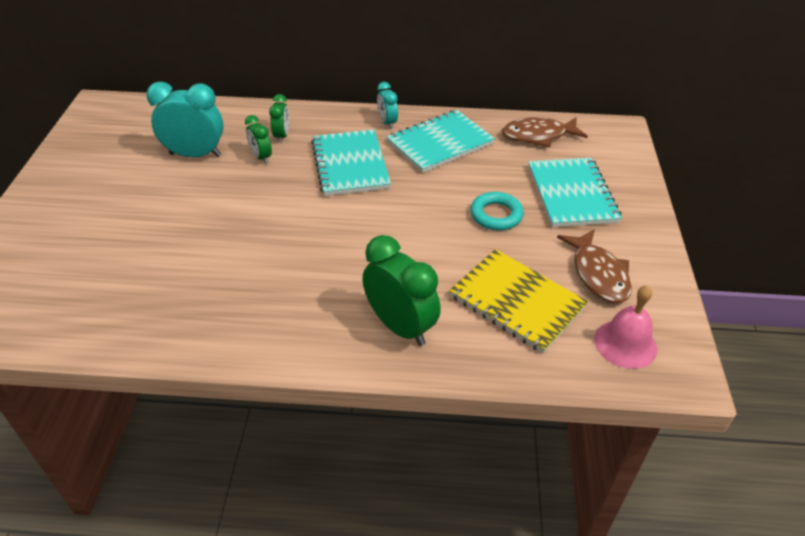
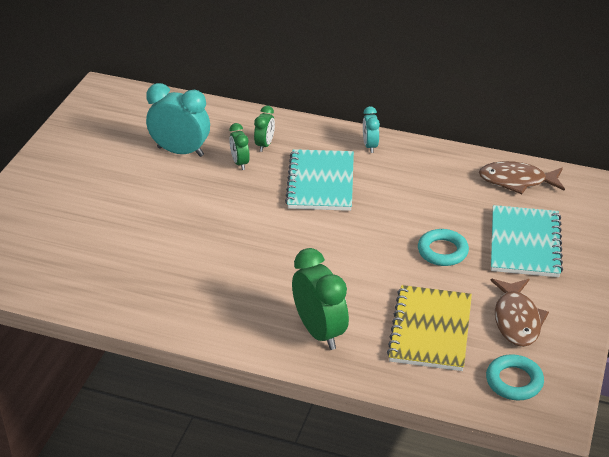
camera: 15 degrees right, 5 degrees down
(440, 143) = (414, 174): turquoise notebook -> none
(516, 302) = (430, 330): yellow notebook -> yellow notebook turned 45 degrees clockwise
(625, 343) = (514, 381): pink bell -> turquoise ring

